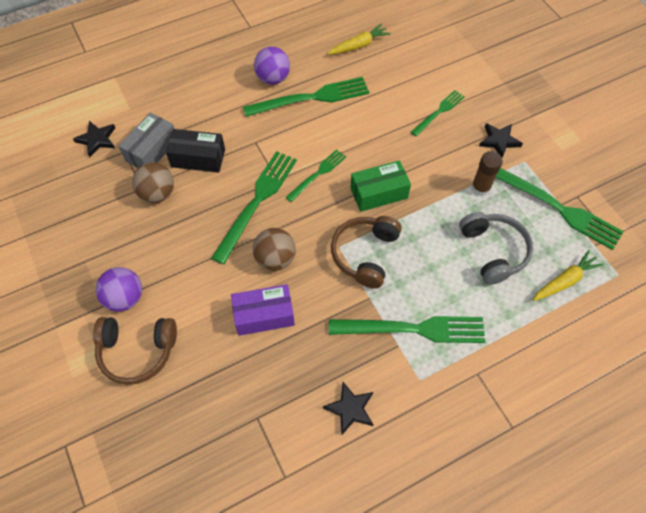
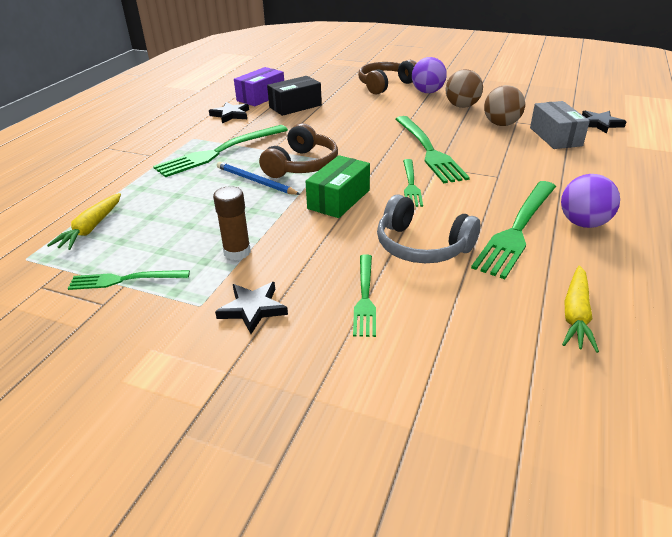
camera: 140 degrees right, 25 degrees down
(198, 158) = (516, 148): black box -> black box (295, 106)
(264, 315) = (334, 118): purple box -> purple box (261, 97)
(275, 259) = (366, 136): brown ball -> brown ball (462, 106)
(365, 254) = (301, 165): brown headphones -> brown headphones turned 45 degrees clockwise
(416, 257) = (255, 181): none -> blue pencil
(493, 251) = (184, 214): grey headphones -> grey headphones (422, 246)
(558, 208) = (124, 280): green fork -> green fork, size x0.57

